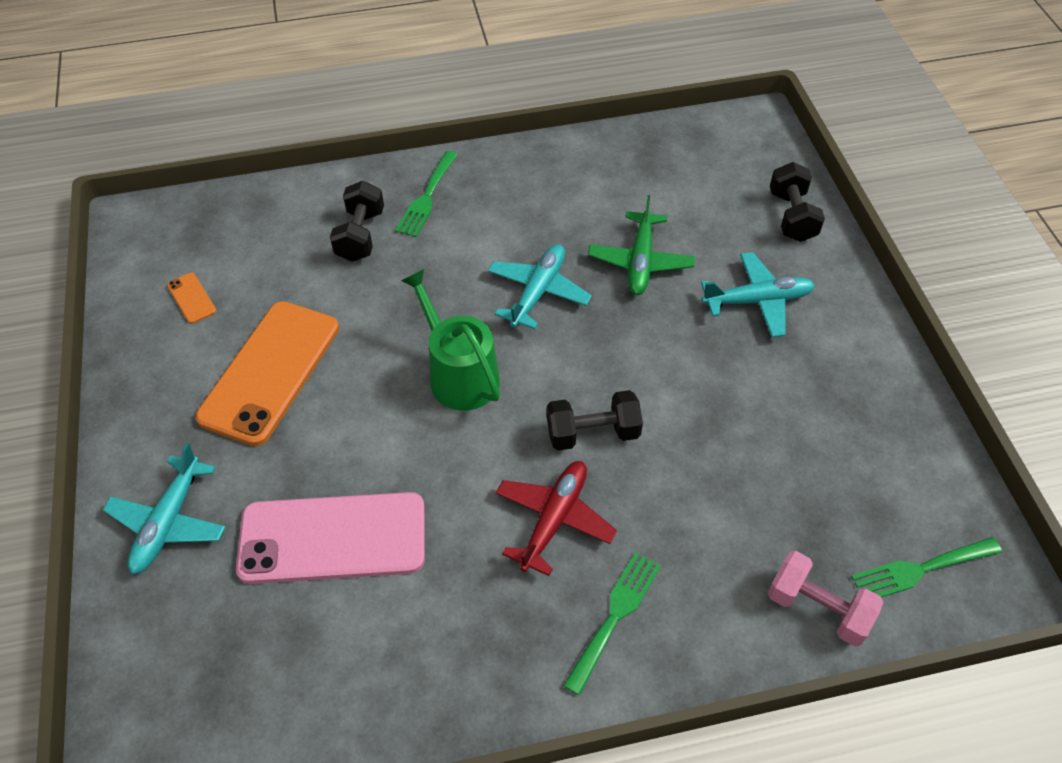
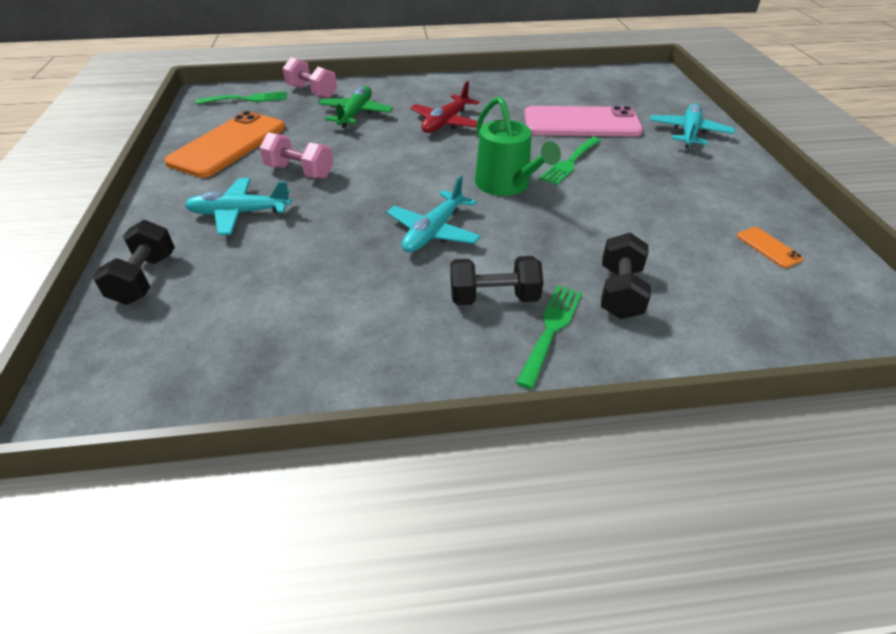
camera: 175 degrees left, 10 degrees down
(270, 372) = (661, 194): orange phone -> orange phone (228, 145)
(593, 433) = (411, 152): black dumbbell -> black dumbbell (494, 298)
(615, 616) = (420, 95): green fork -> green fork (570, 162)
(640, 262) = (328, 248): green plane -> green plane (356, 114)
(727, 378) = (300, 171): none -> pink dumbbell

